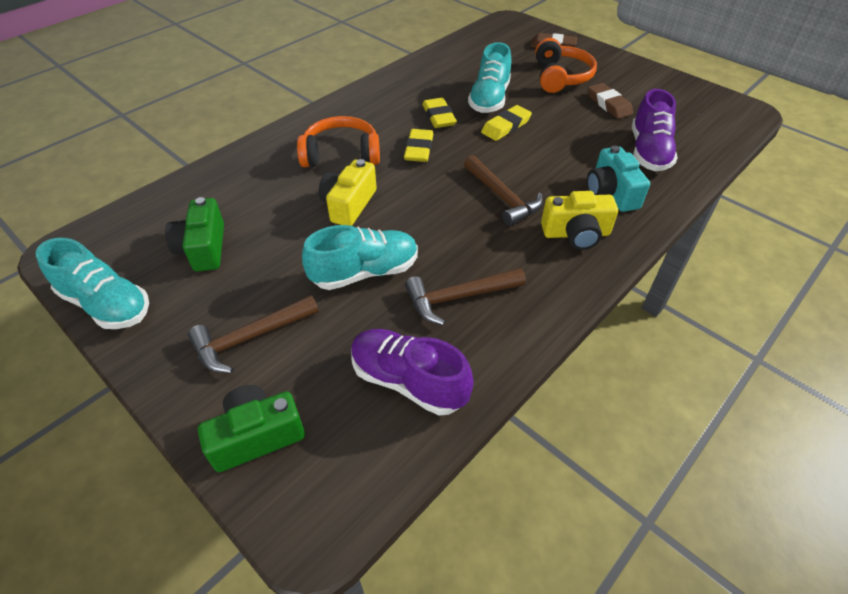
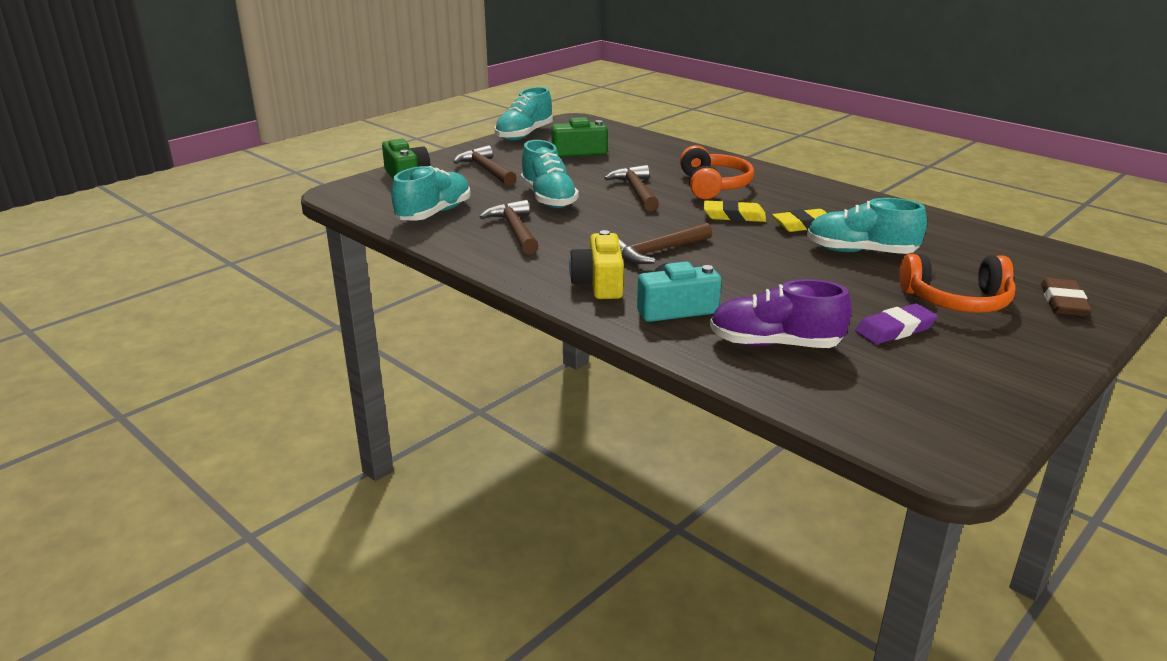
camera: 90 degrees right, 20 degrees down
(349, 205) = (636, 191): yellow camera -> brown hammer
(408, 381) = (434, 213): purple shoe -> turquoise shoe
(506, 126) = (799, 259): yellow eraser -> none
(608, 104) = (895, 329): brown eraser -> purple eraser

